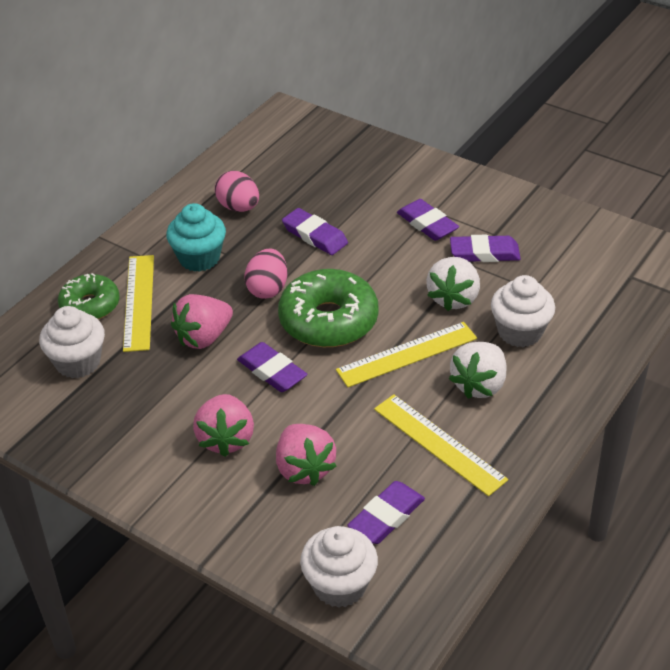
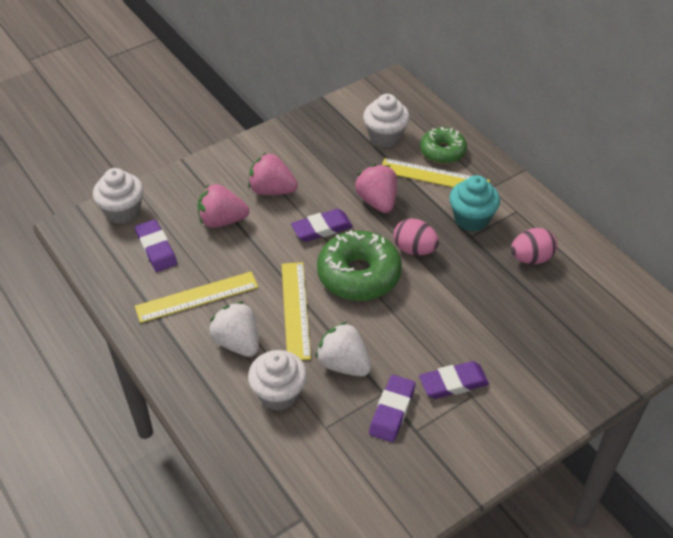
camera: 110 degrees right, 5 degrees up
(315, 235) = (470, 297): purple eraser -> none

